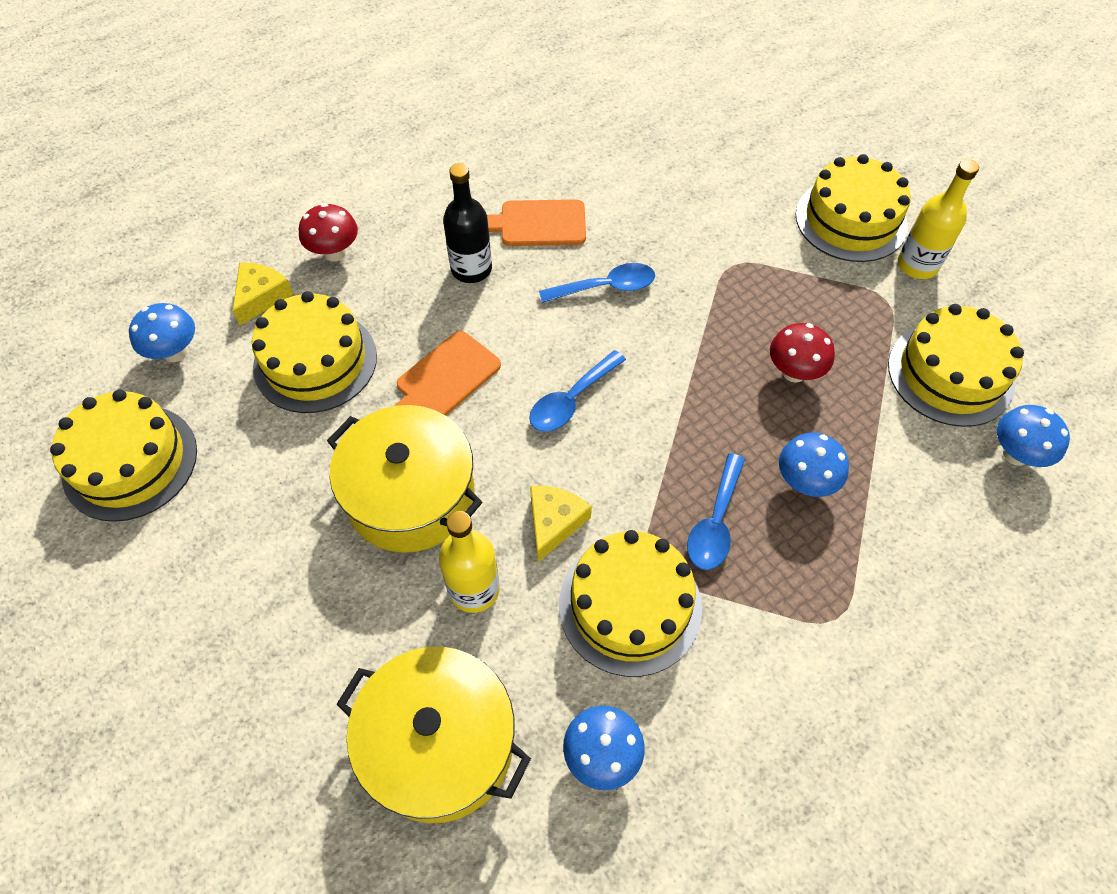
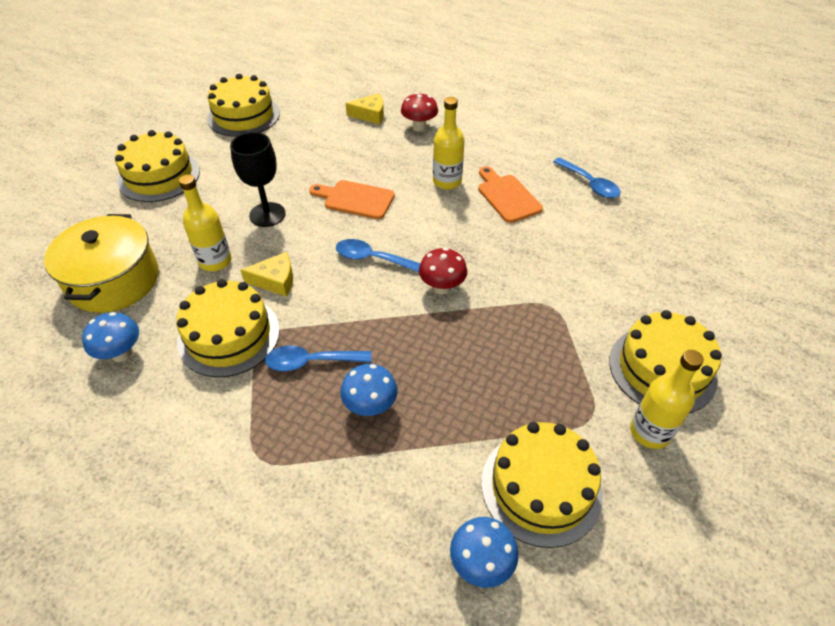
camera: 65 degrees right, 10 degrees down
(175, 352) = (316, 103): blue mushroom -> none
(315, 361) = (339, 148): yellow cake -> yellow cake (159, 176)
(411, 495) = (267, 214): yellow pot -> black goblet
(471, 269) = (447, 181): black bottle -> yellow bottle
(606, 287) = (477, 245): blue spoon -> blue spoon (590, 184)
(794, 372) = (470, 372): red mushroom -> red mushroom (442, 287)

